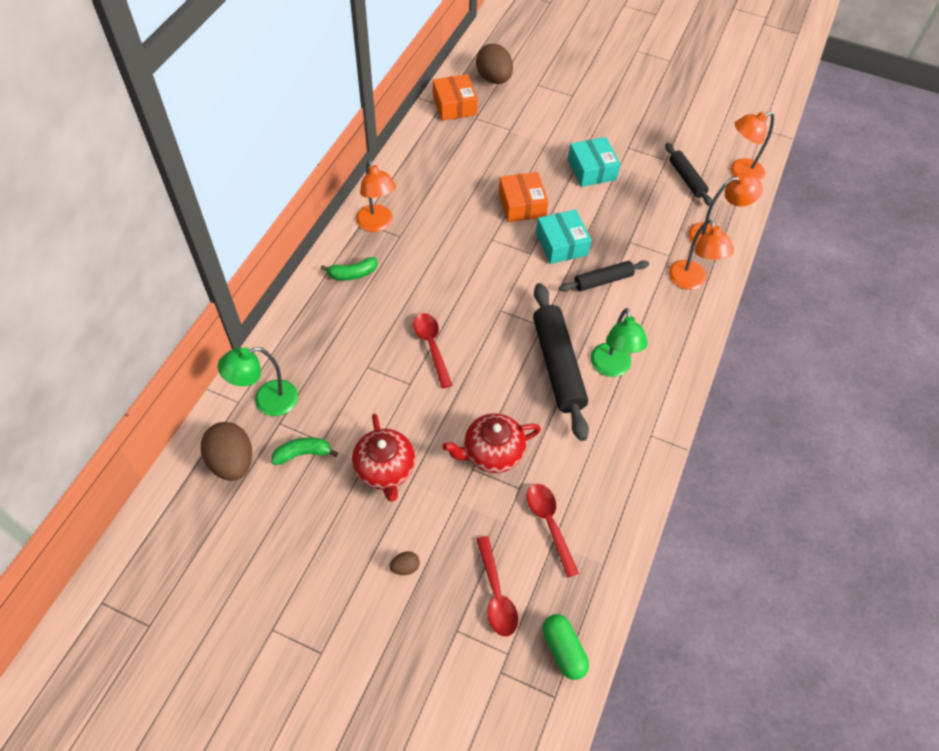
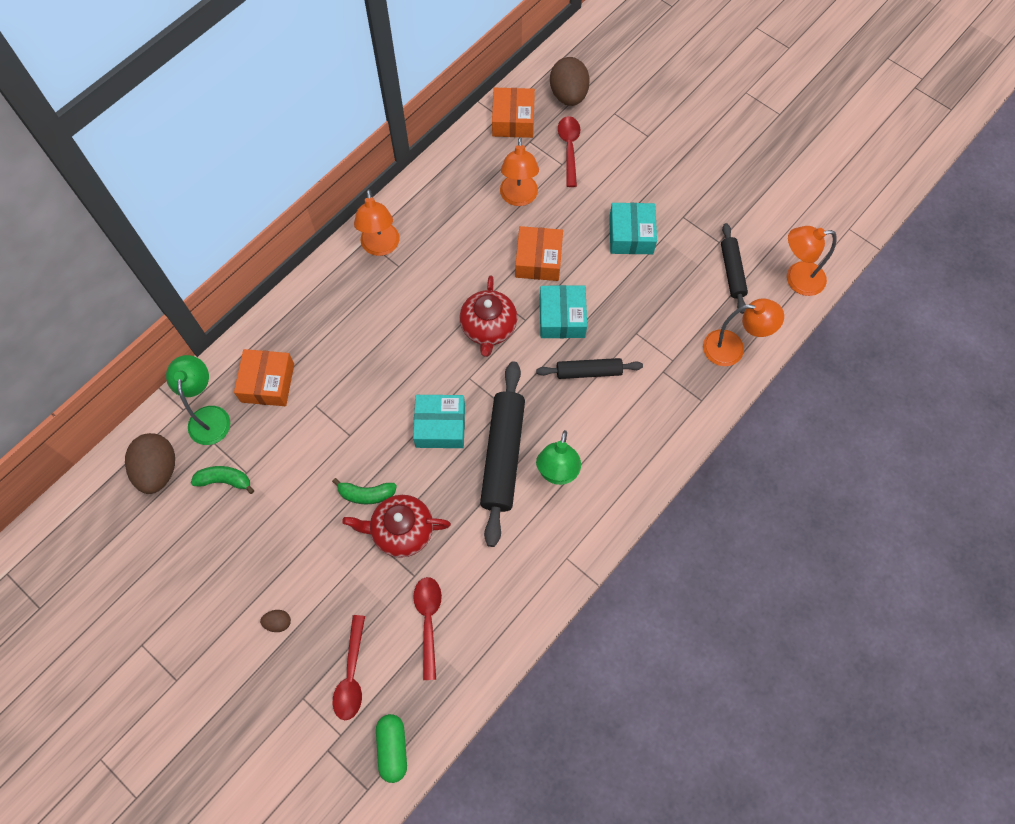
camera: 20 degrees right, 10 degrees up
(267, 401) = (209, 416): green lamp -> green lamp turned 90 degrees clockwise
(314, 359) = (268, 383): none -> orange box
(352, 274) = (336, 298): green banana -> green banana (366, 494)
(385, 469) = (294, 519): red teapot -> red teapot (488, 328)
(431, 346) = (385, 400): red spoon -> red spoon (569, 148)
(491, 355) = (440, 426): none -> turquoise box
(691, 282) = (682, 397): orange lamp -> orange lamp (518, 198)

